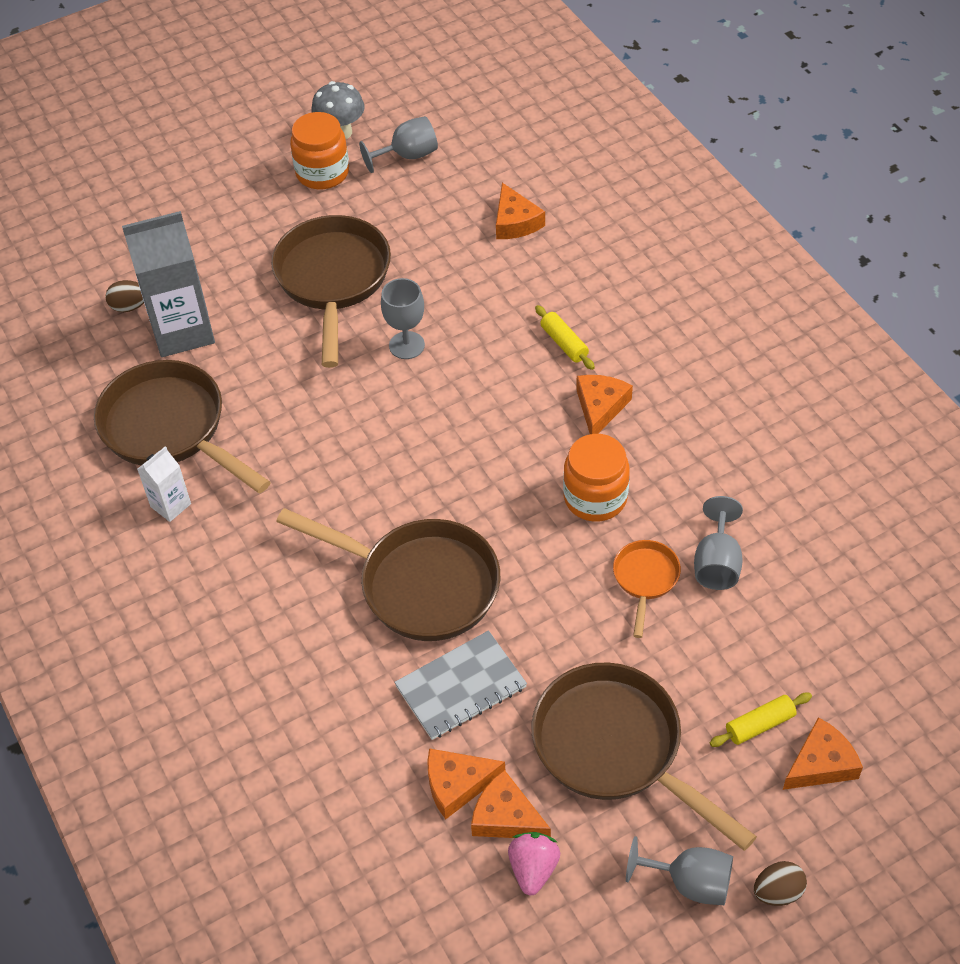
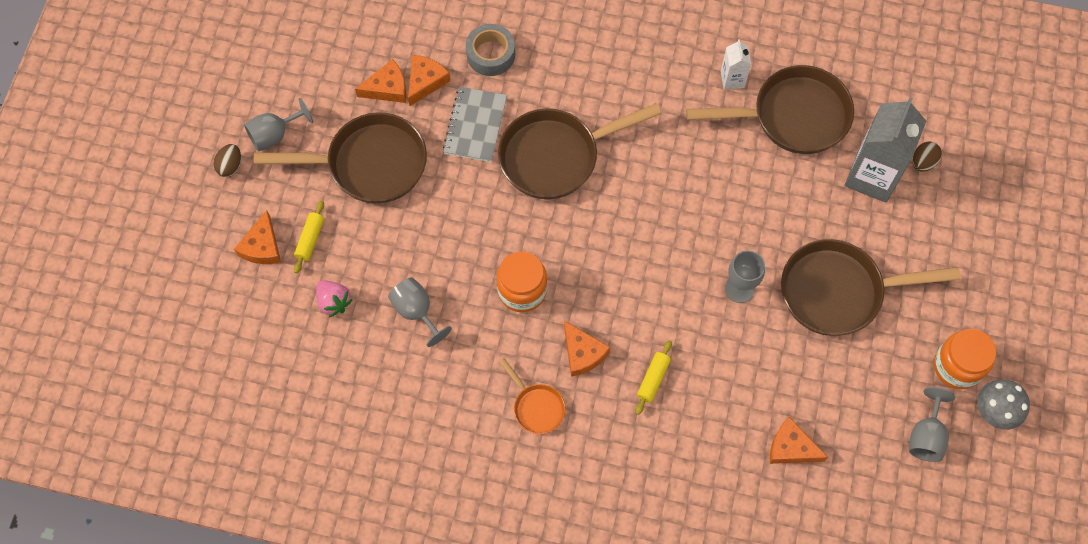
camera: 130 degrees right, 15 degrees up
(333, 280) = (839, 291): brown pan -> brown pan turned 135 degrees clockwise
(355, 749) = (490, 54): none -> grey tape
(533, 869) = (351, 78): pink strawberry -> pink strawberry (334, 302)
(564, 343) = (653, 379): yellow rolling pin -> yellow rolling pin turned 75 degrees counterclockwise
(645, 579) = (445, 266): orange pan -> orange pan (536, 407)

